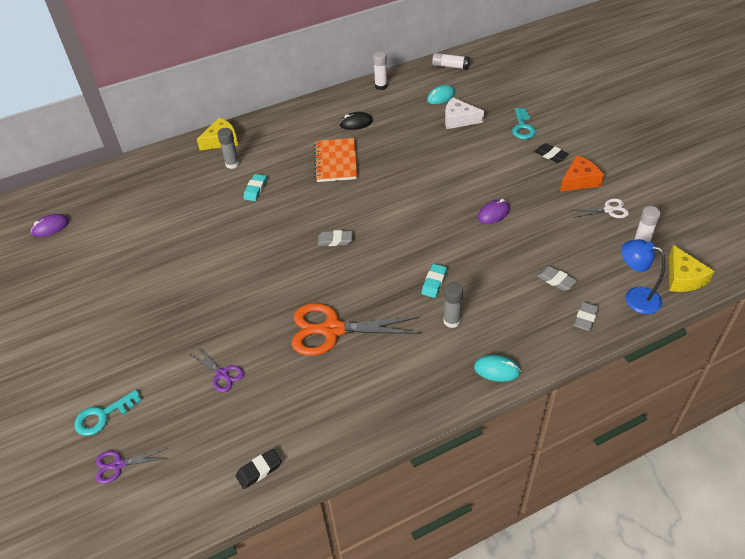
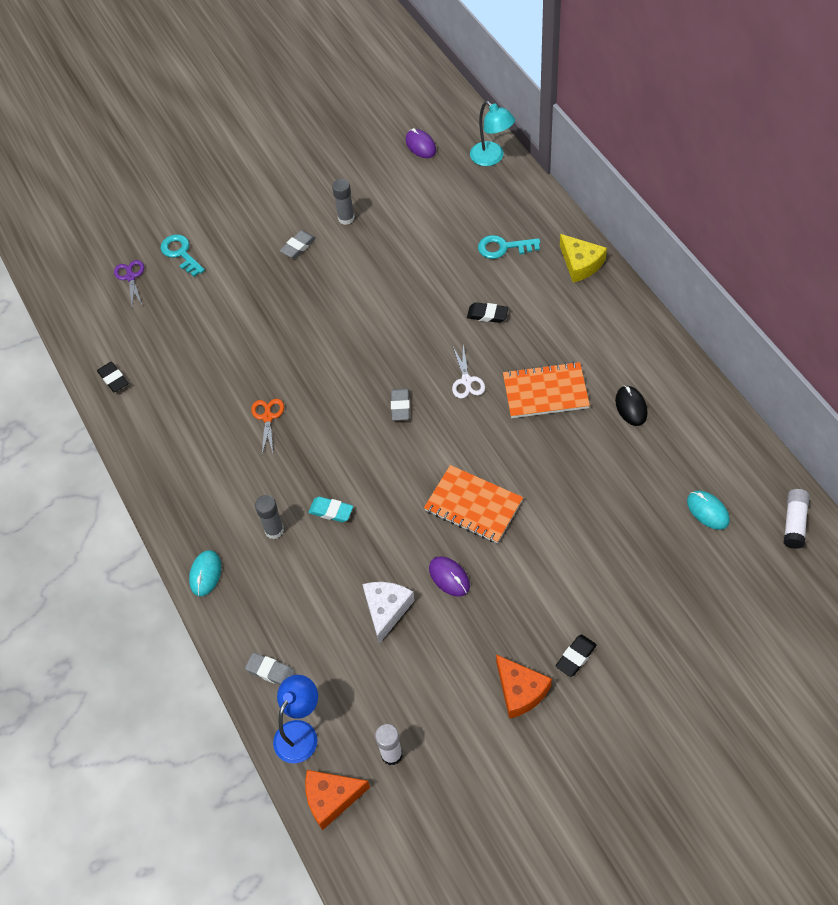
camera: 90 degrees right, 10 degrees up
(89, 184) = (492, 158): none -> turquoise lamp
(222, 374) = (218, 333): purple scissors -> none
(232, 164) = (534, 283): grey glue stick -> grey glue stick (346, 218)
(255, 189) = (487, 315): turquoise eraser -> black eraser
(331, 330) = (268, 417): orange scissors -> orange scissors, size x0.49
(381, 86) = (725, 431): white glue stick -> none
(432, 200) = (473, 505): none -> orange notebook
(458, 120) = (651, 535): white cheese -> white cheese (386, 610)
(523, 127) = (640, 622): turquoise key -> turquoise key (503, 247)
(555, 280) = (331, 643): grey eraser -> grey eraser (298, 246)
(609, 210) = (459, 723): white scissors -> white scissors (466, 381)
(683, 278) = (331, 798): yellow cheese -> orange cheese

